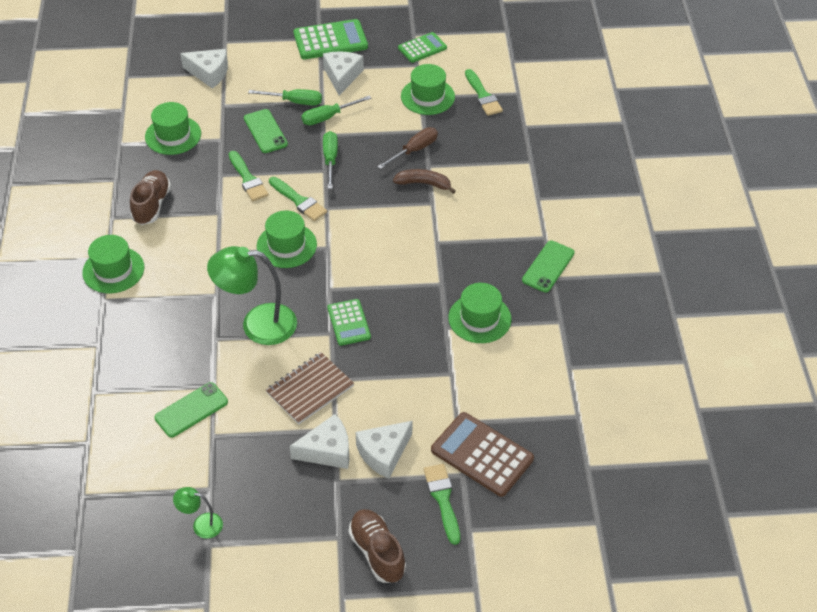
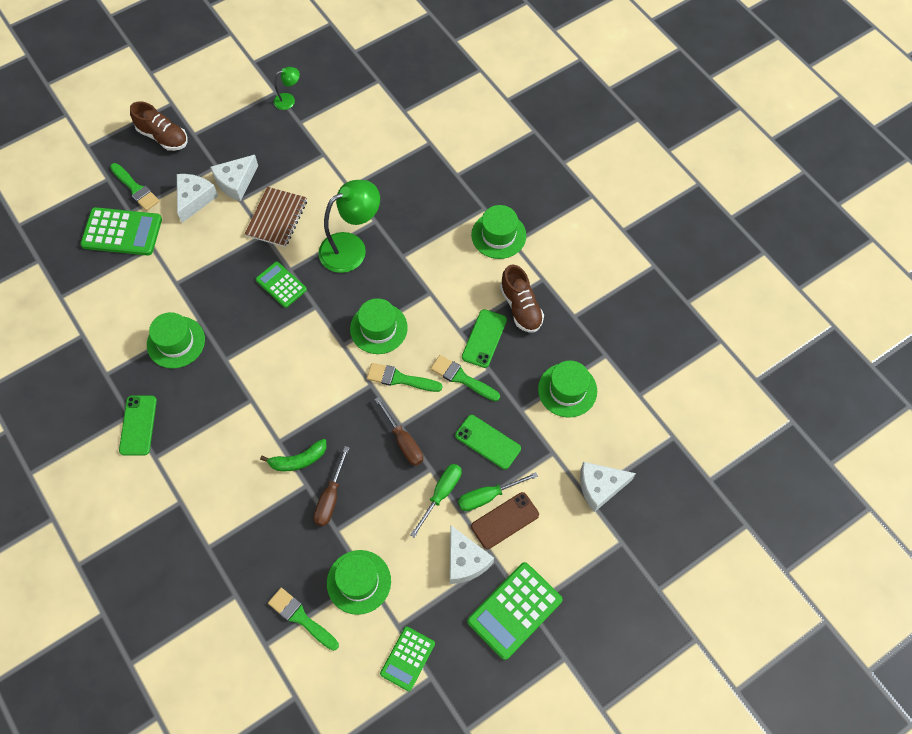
camera: 150 degrees right, 15 degrees up
(191, 410) = (351, 163): green phone -> green phone (484, 338)
(294, 84) = (505, 520): none -> brown phone
(330, 159) = (403, 441): green screwdriver -> brown screwdriver
(424, 184) = (298, 460): brown banana -> green banana
(482, 455) = (122, 232): brown calculator -> green calculator

